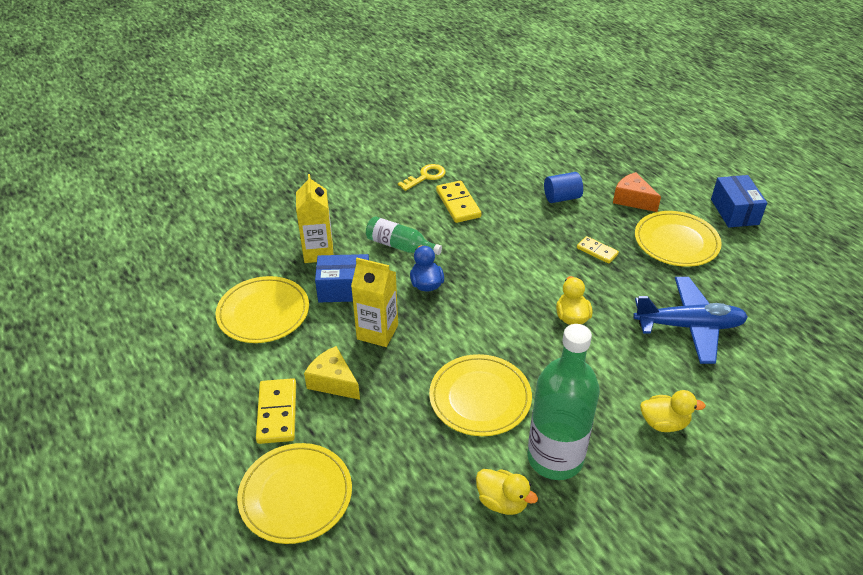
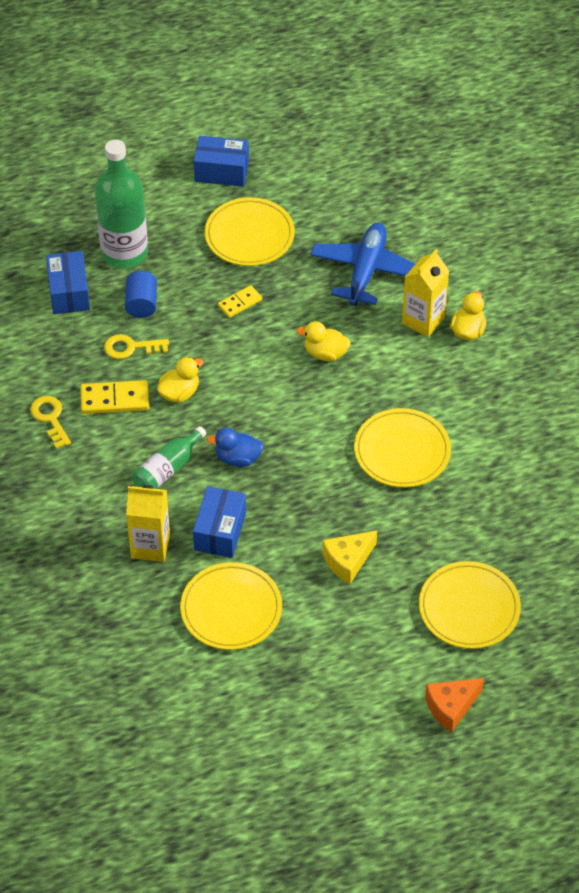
camera: 75 degrees left, 10 degrees up
(277, 413) = (373, 611): yellow domino -> none
(377, 332) = (293, 513): yellow carton -> yellow carton (423, 320)
(502, 501) = (514, 464): yellow duck -> yellow duck (179, 393)
(514, 201) = (131, 347): none -> yellow key
(551, 160) = (69, 292): none -> blue box
(555, 458) = (482, 416): green bottle -> green bottle (124, 253)
(632, 200) = (169, 245): orange cheese -> orange cheese (451, 707)

